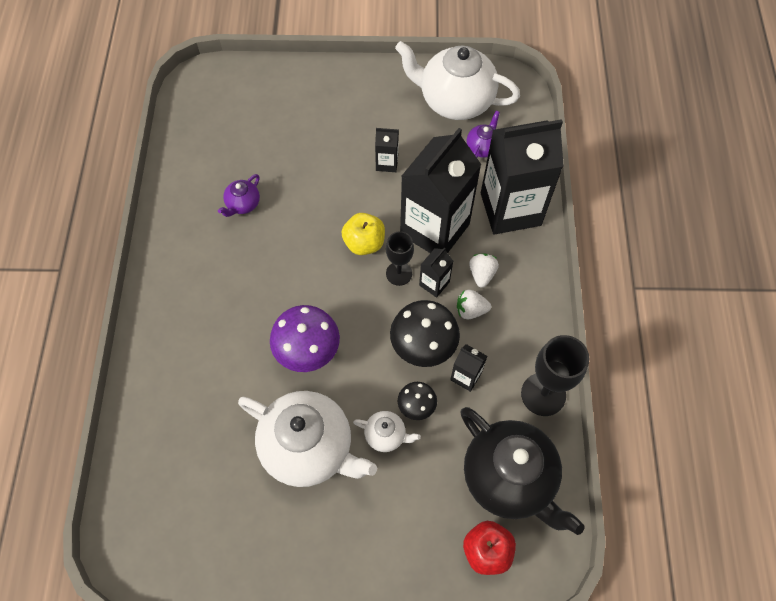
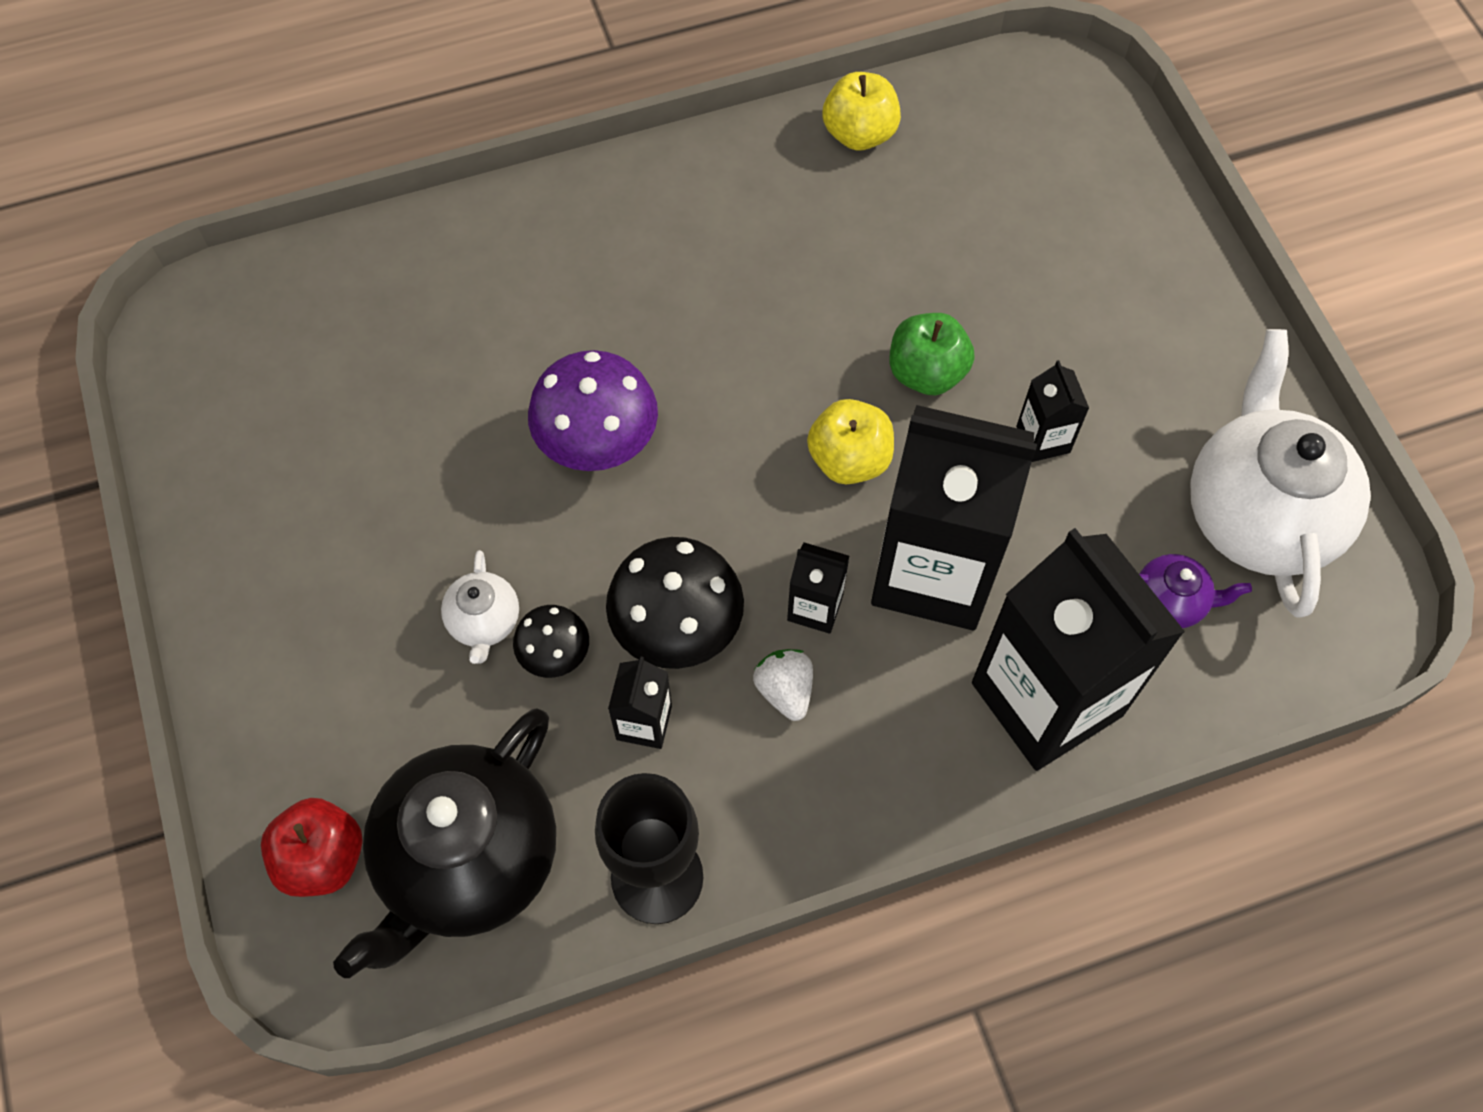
camera: 70 degrees right, 0 degrees up
(183, 174) = (859, 134): none -> yellow apple
(243, 204) = (841, 242): purple teapot -> none
(309, 448) = (424, 509): white teapot -> none
(332, 195) = (926, 373): none -> green apple
(399, 273) = (811, 539): black goblet -> none
(482, 274) = (871, 687): white strawberry -> none

